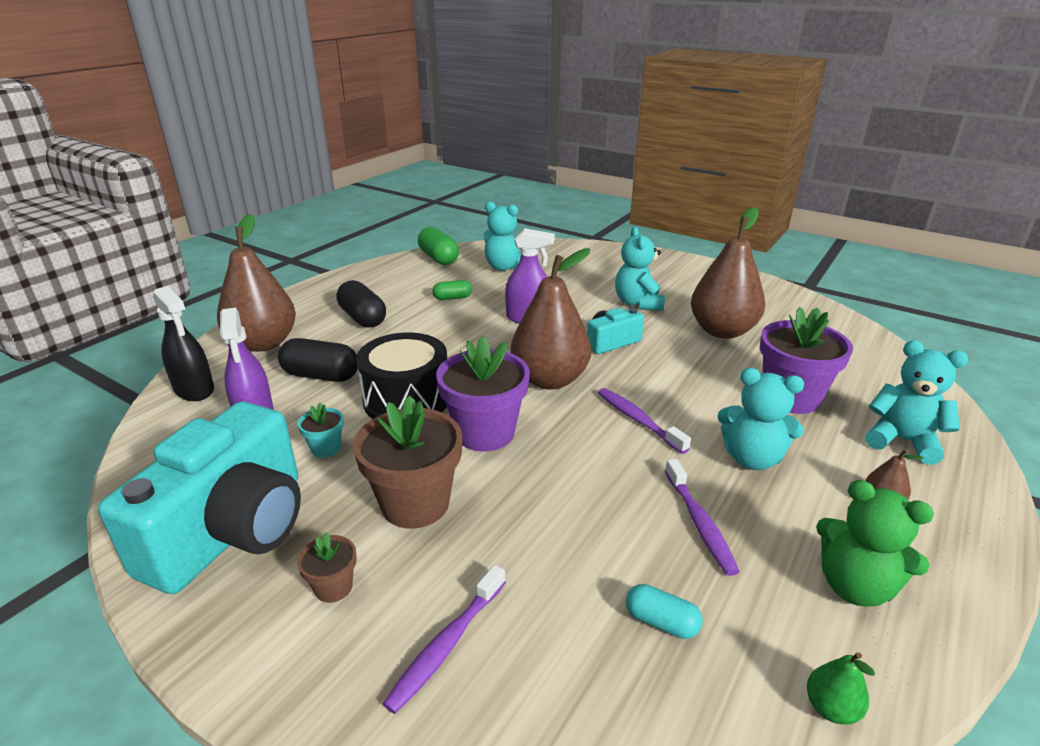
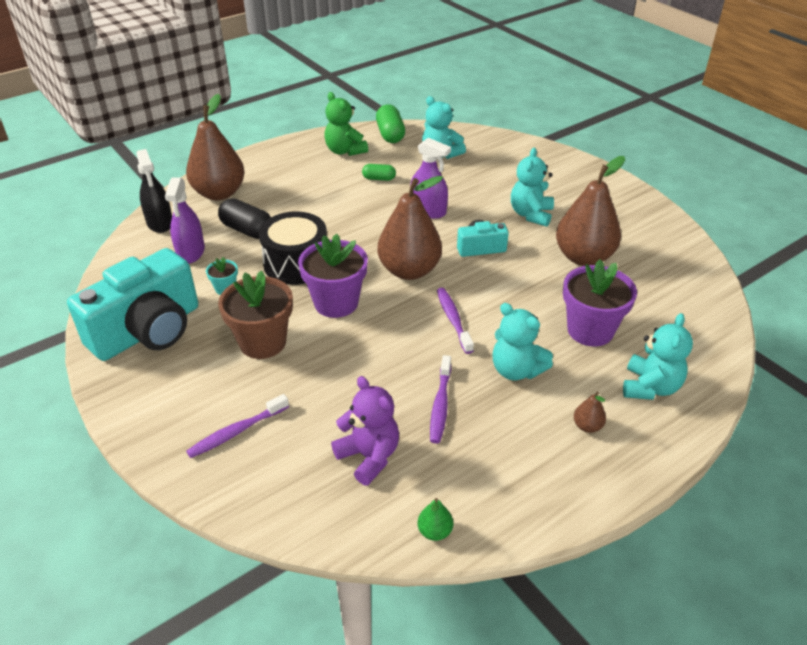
camera: 20 degrees right, 10 degrees up
(333, 587) = (190, 381): brown flower pot -> none
(362, 318) = (300, 184): black capsule -> none
(661, 622) = (369, 456): turquoise capsule -> purple teddy bear
(854, 586) = (513, 473): green teddy bear -> green teddy bear (345, 151)
(902, 441) = (650, 387): turquoise teddy bear -> turquoise teddy bear turned 60 degrees clockwise

